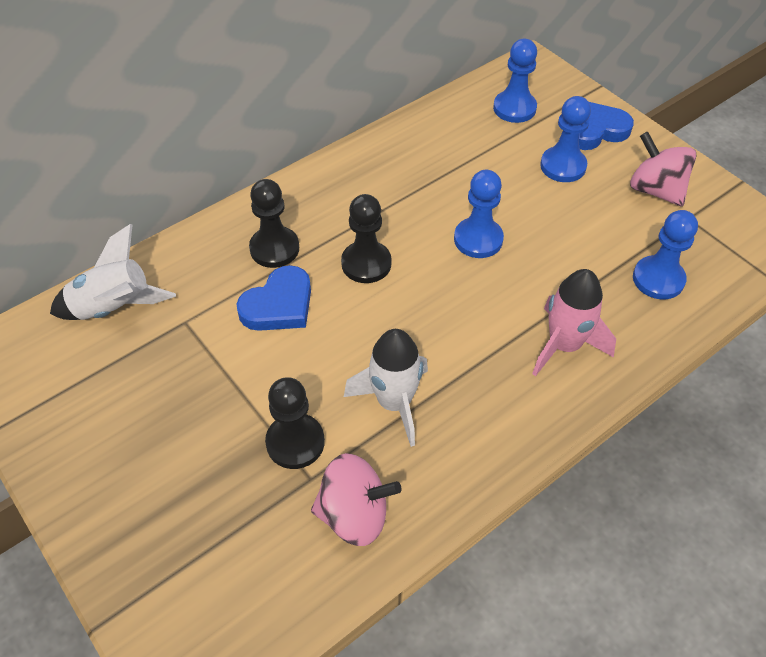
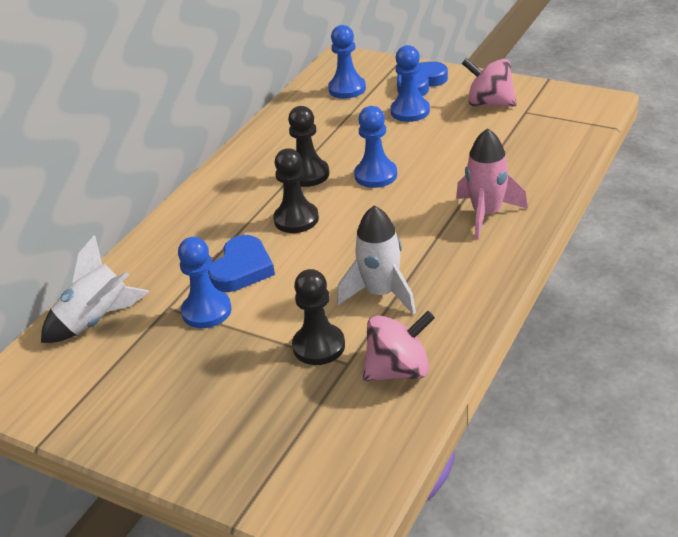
camera: 20 degrees left, 15 degrees down
(274, 248) = (211, 236): black pawn -> black pawn (308, 174)
(658, 279) = (528, 153): blue pawn -> blue pawn (206, 311)

